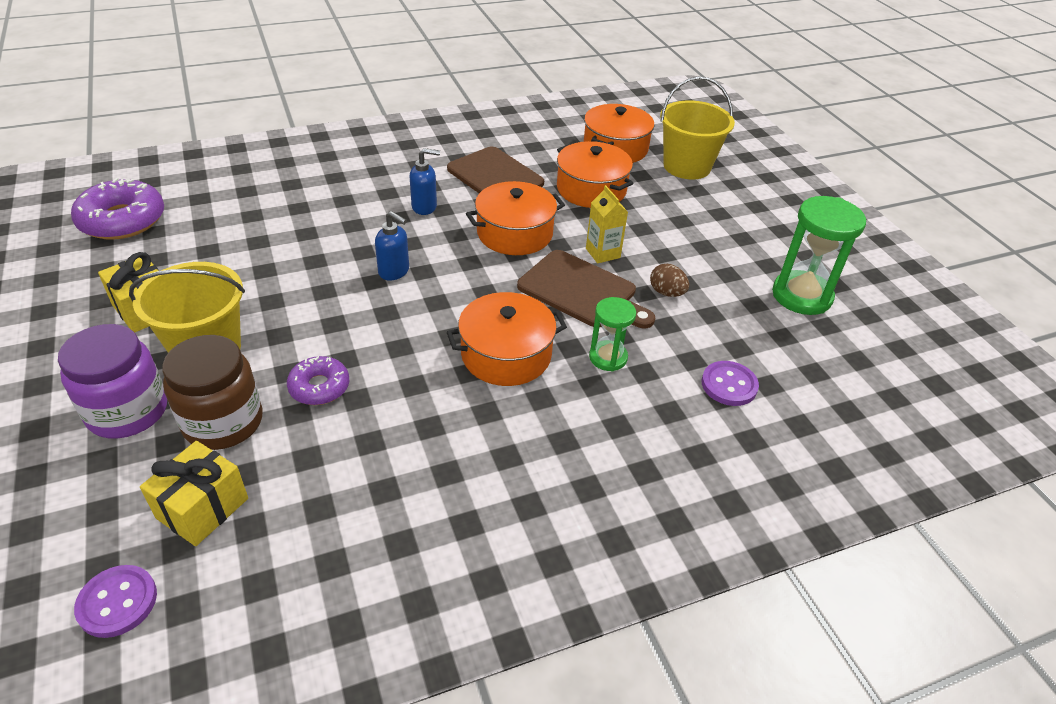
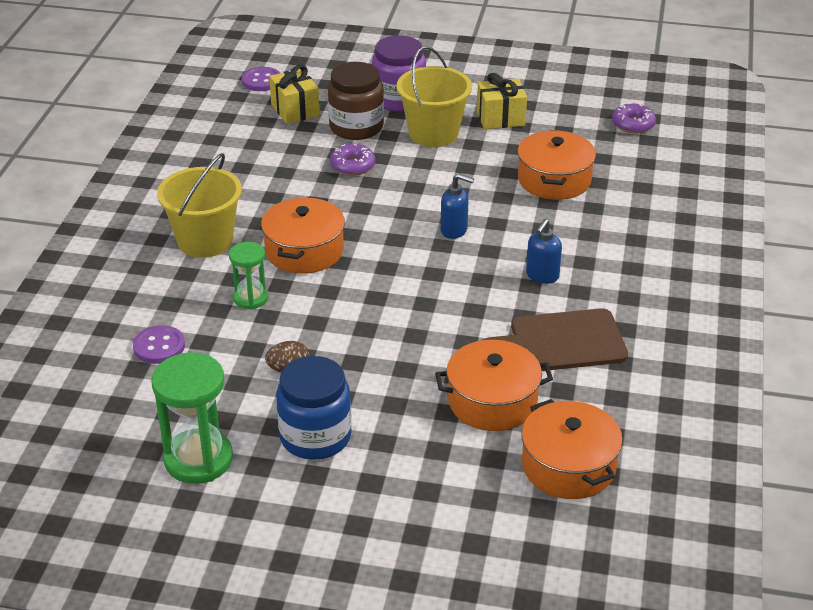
camera: 125 degrees right, 5 degrees down
(122, 220) = (633, 124): purple donut -> purple donut, size x0.58
(394, 271) = (454, 230): blue soap dispenser -> blue soap dispenser turned 135 degrees counterclockwise
(514, 233) = (455, 315): orange pot -> orange pot (554, 180)
(581, 291) = (338, 319): brown cutting board -> none
(602, 253) = (378, 357): yellow carton -> none
(687, 166) = (483, 510): yellow bucket -> yellow bucket (205, 241)
(713, 251) = (315, 437): none -> blue jar

